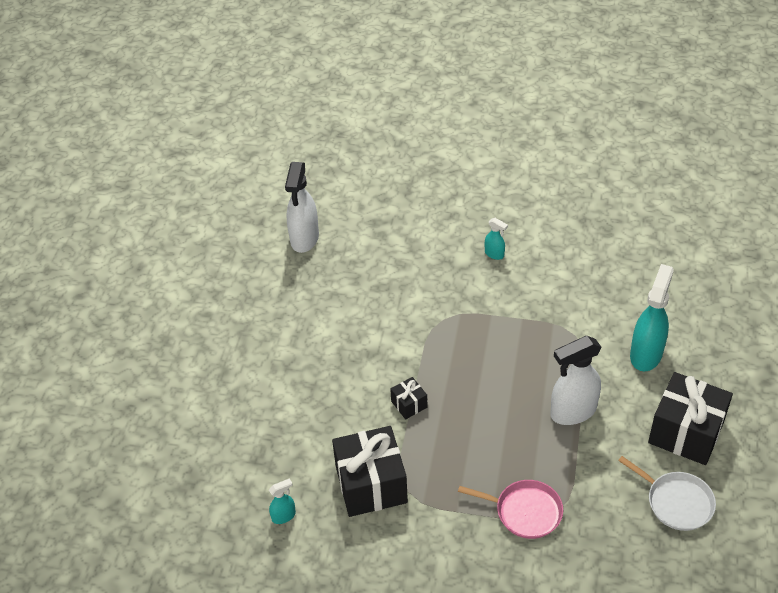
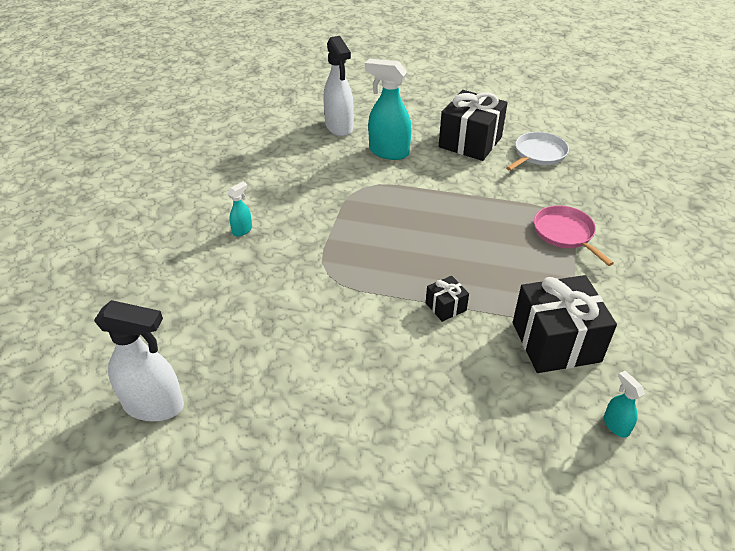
camera: 90 degrees left, 5 degrees down
(525, 511) = (565, 233): pink pan -> pink pan turned 45 degrees counterclockwise
(572, 412) = (452, 197): white spray bottle -> white spray bottle (339, 127)

